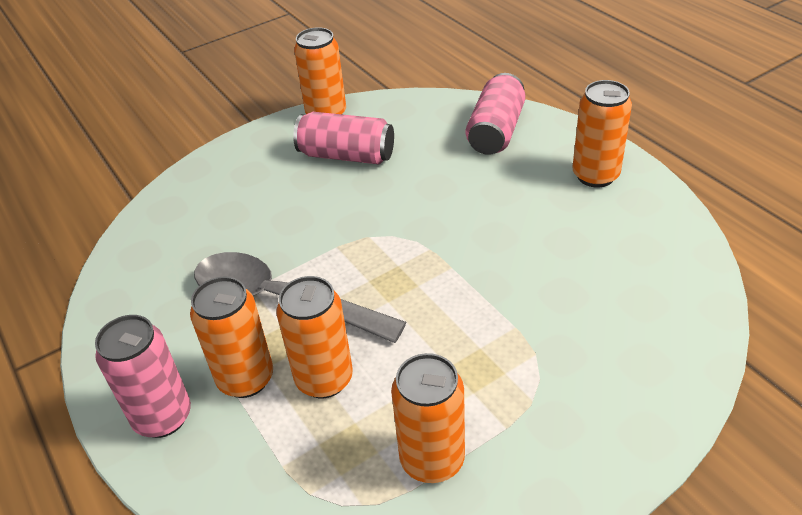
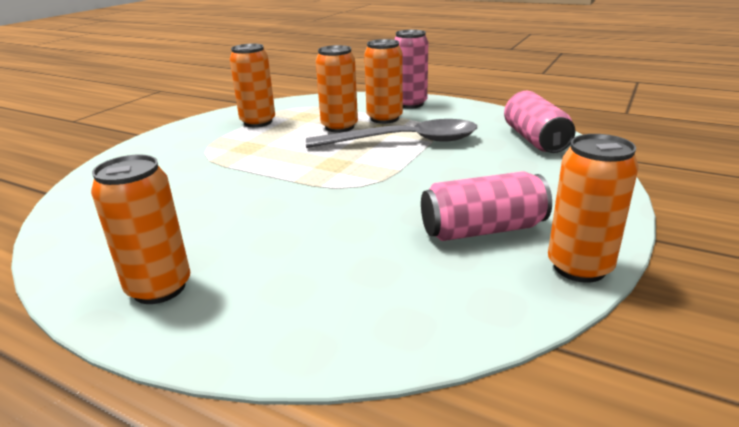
camera: 150 degrees right, 15 degrees down
(495, 131) = (320, 312): pink can -> pink can (535, 140)

